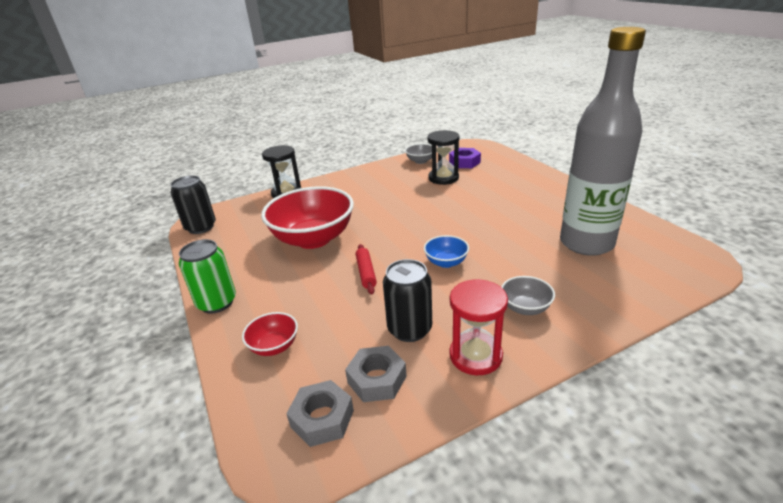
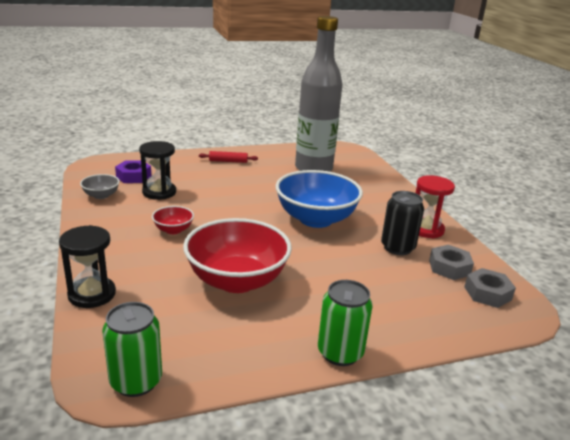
camera: 85 degrees left, 5 degrees down
(201, 227) = (136, 381): black can -> green can
(274, 346) = (413, 313): red bowl -> red bowl (173, 230)
(366, 273) = (317, 256): red rolling pin -> red rolling pin (228, 161)
(446, 262) = (316, 219): blue bowl -> blue bowl, size x2.21
(525, 308) = (380, 204): grey bowl -> none

